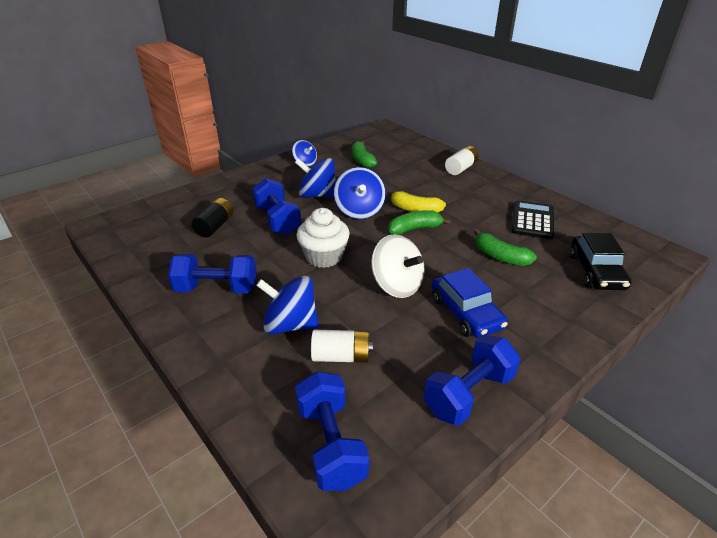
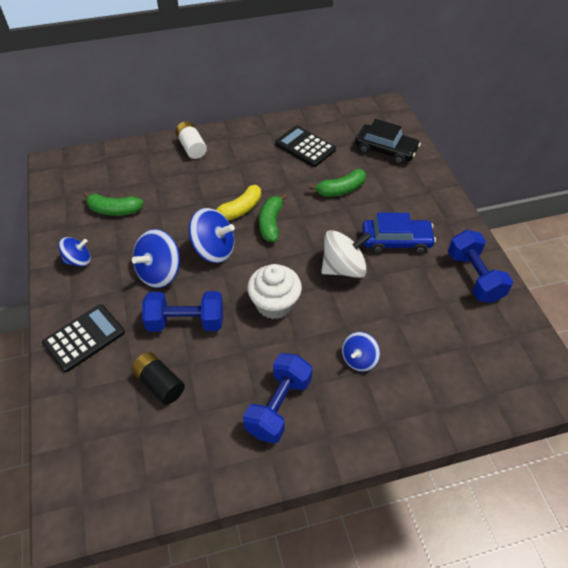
camera: 65 degrees left, 15 degrees up
(240, 186) = (84, 338): none -> black calculator
(290, 324) = (359, 359): blue spinning top -> blue spinning top, size x0.62
(331, 444) = (493, 371): blue dumbbell -> none
(341, 356) = (411, 336): white battery -> none

